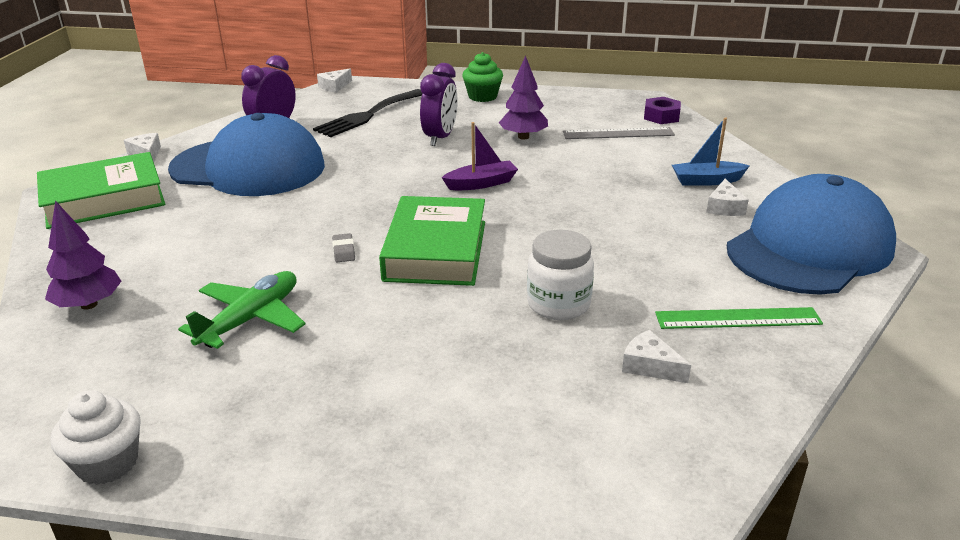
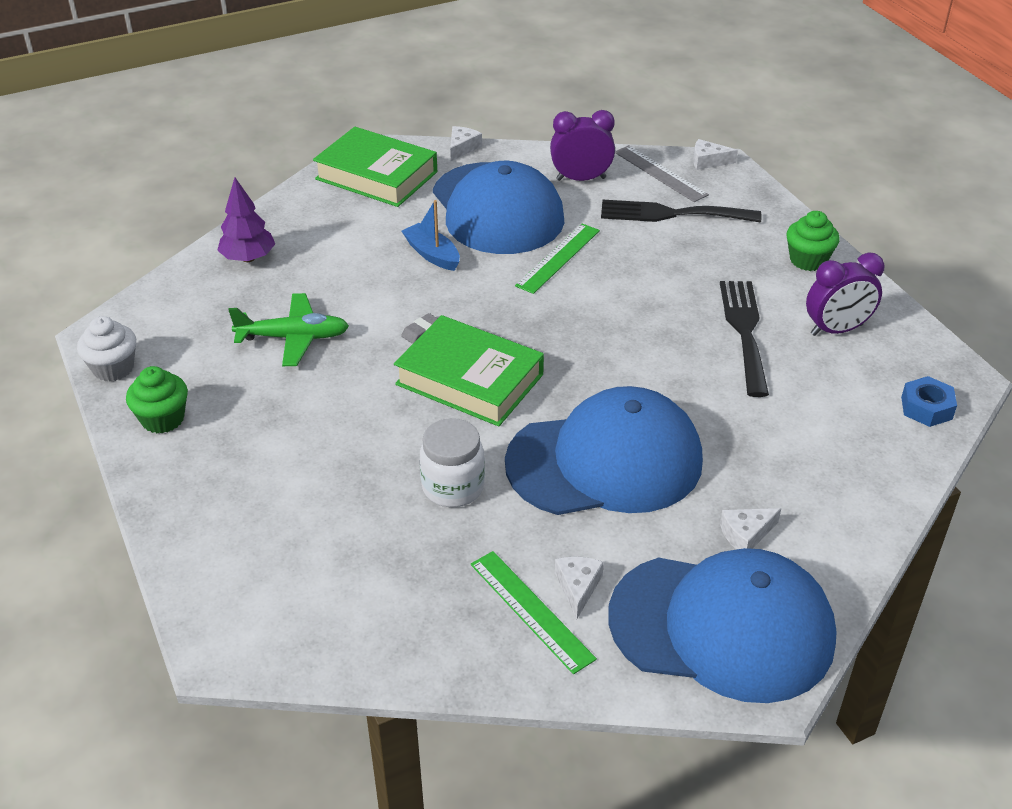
camera: 55 degrees right, 10 degrees up
(250, 451) = (163, 419): none -> green cupcake
(348, 166) = (558, 258): none -> green ruler
(436, 250) = (469, 379): green book -> green book turned 60 degrees clockwise
(440, 138) = (677, 280): purple clock -> purple clock (836, 330)
(481, 183) = (613, 350): purple boat -> none
(523, 137) = (744, 331): purple tree -> black fork
(599, 229) = (605, 461): none -> blue cap
(618, 133) = (836, 393): grey ruler -> grey ruler (660, 173)
(650, 366) = (409, 577): white cheese -> white cheese (578, 587)
(661, 116) = (926, 408): purple nut -> blue nut
(707, 181) = (795, 501): blue boat -> blue boat (432, 254)

